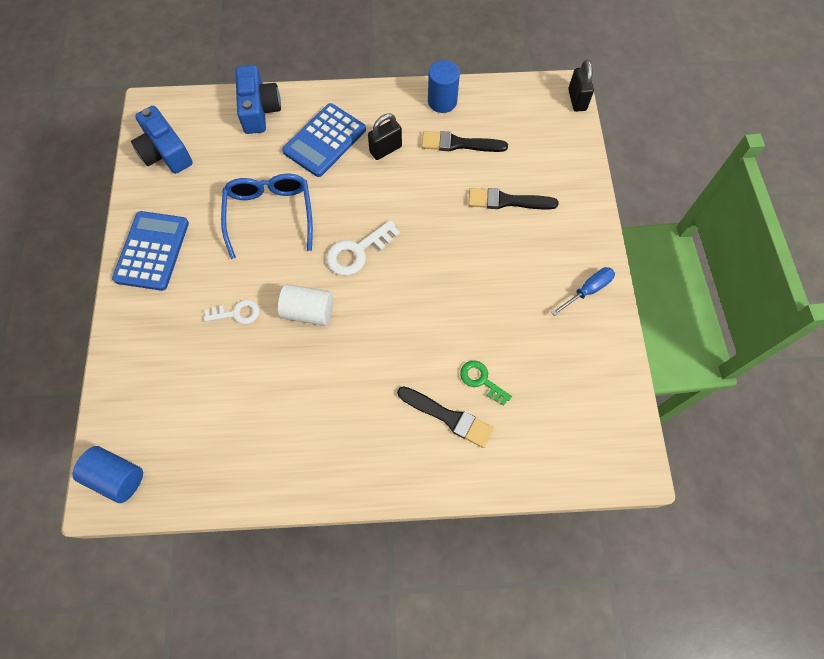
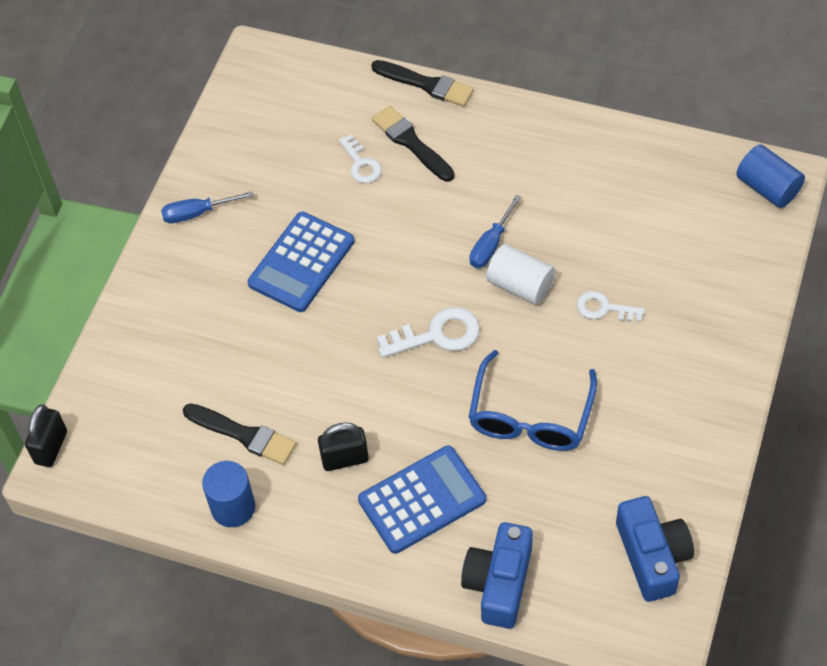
camera: 155 degrees left, 10 degrees down
(152, 251) = (694, 415): blue calculator -> blue calculator (301, 262)
(343, 339) = (490, 245): none -> blue screwdriver
(481, 380) = (361, 164): green key -> white key
(507, 201) = (226, 339): black brush -> black brush (426, 84)

